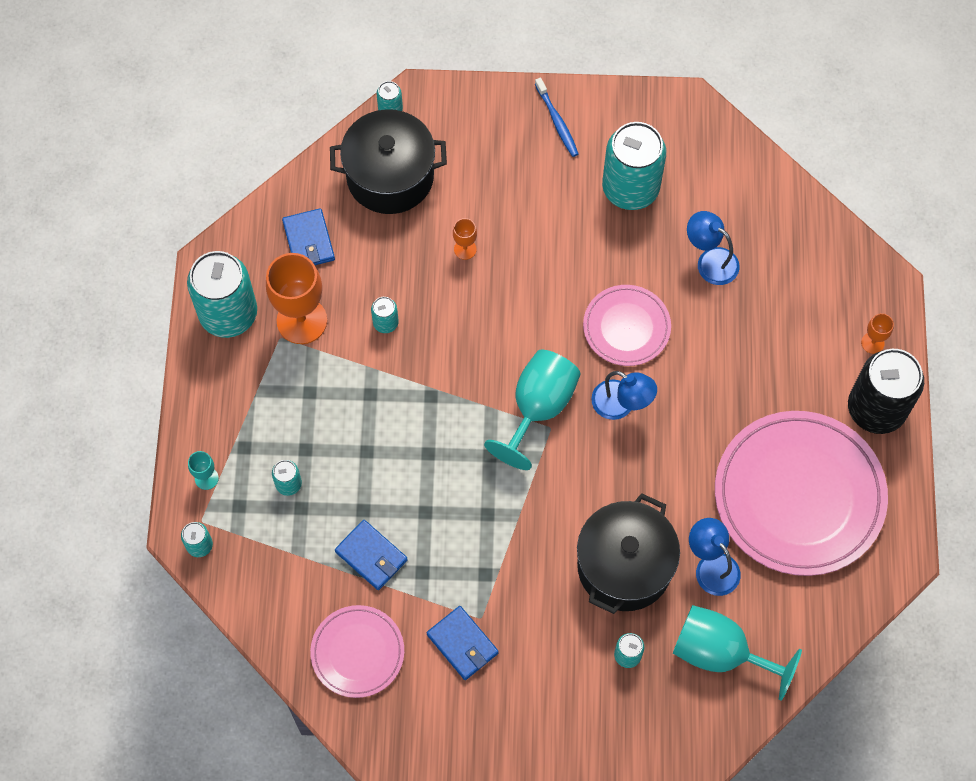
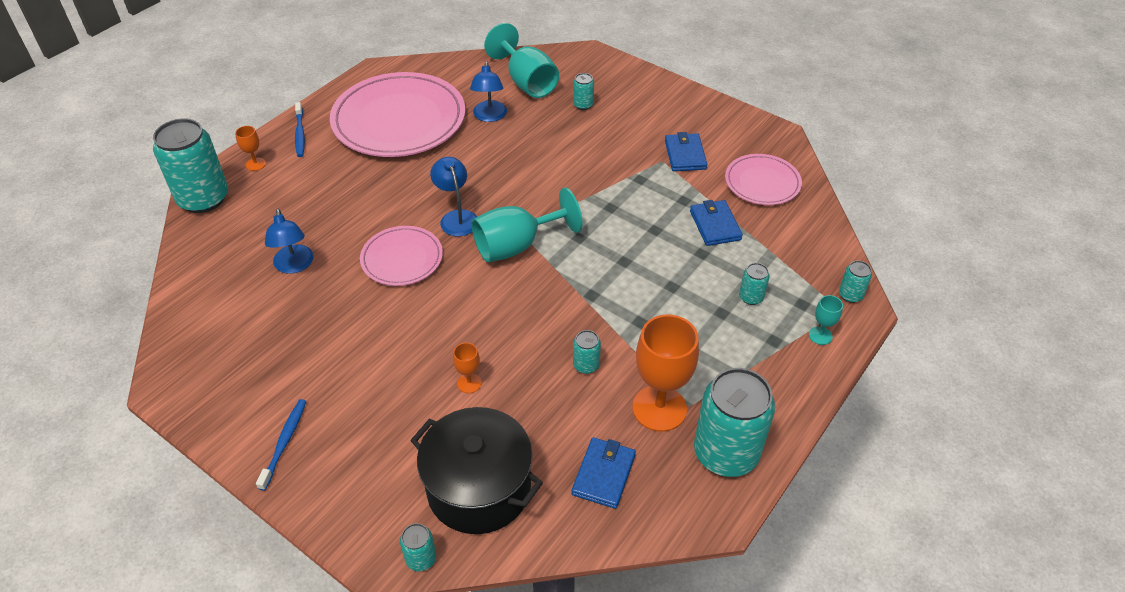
camera: 145 degrees left, 20 degrees down
(624, 566) = (543, 141): black pot -> none
(630, 188) = (290, 349): turquoise can -> turquoise can (203, 198)
(876, 408) = (300, 134): black can -> blue toothbrush

